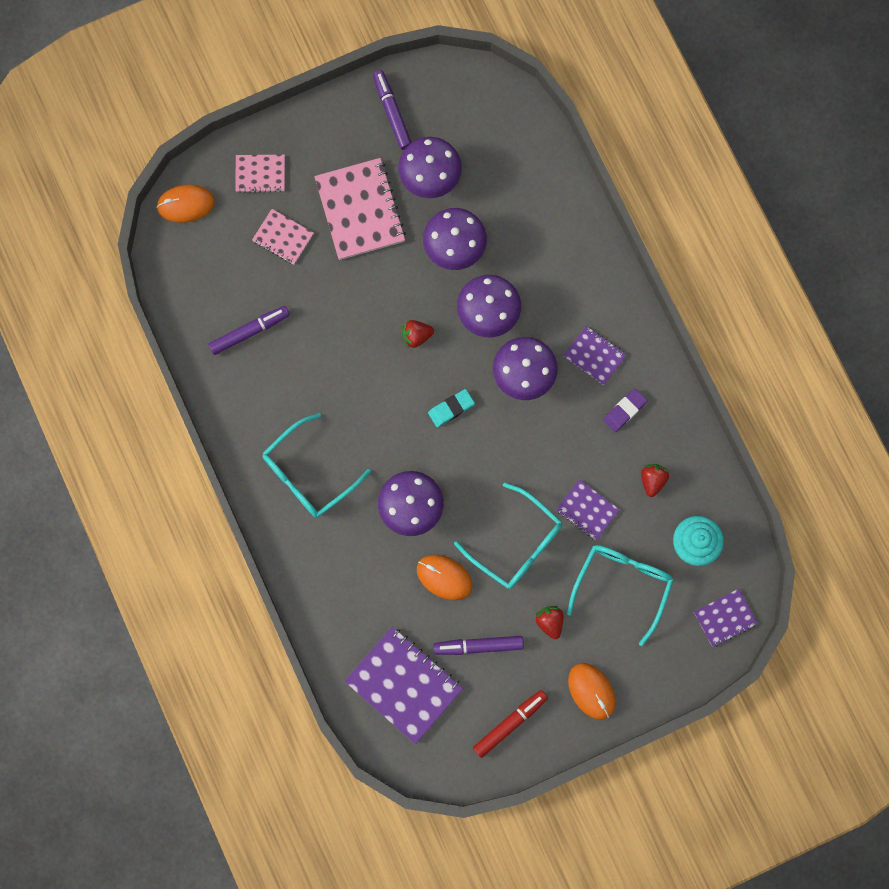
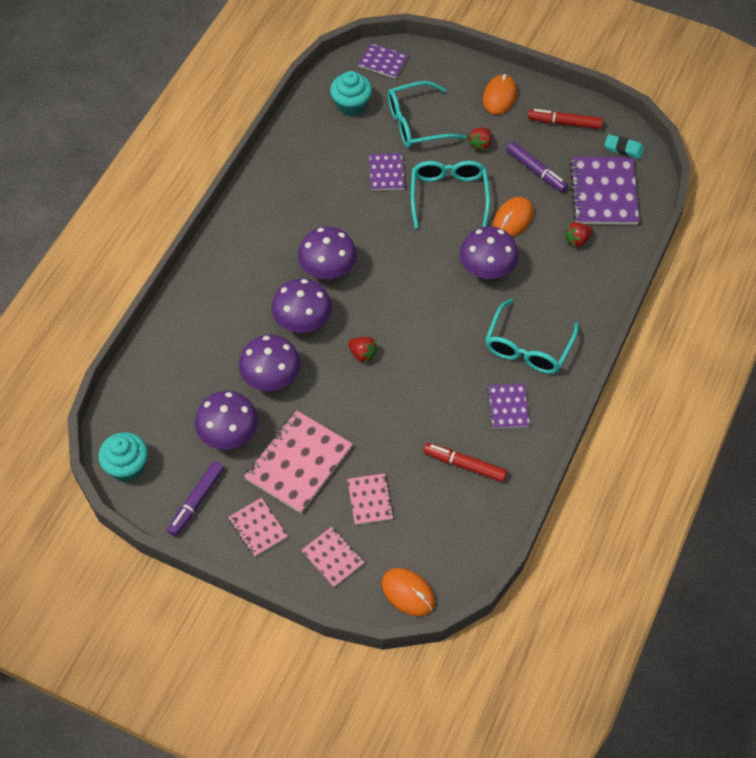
camera: 130 degrees left, 20 degrees down
(249, 331) = (464, 465): purple marker -> red marker
(308, 474) = (528, 347): turquoise glasses -> turquoise glasses turned 105 degrees clockwise
(331, 139) = (258, 528): none -> pink notebook
(444, 577) = (513, 219): orange mouse -> orange mouse turned 45 degrees clockwise
(451, 409) = (394, 295): turquoise eraser -> turquoise eraser (623, 148)
(466, 84) = (127, 466): none -> turquoise cupcake
(594, 356) = (274, 239): purple notebook -> purple notebook (508, 407)
(624, 411) = (297, 197): purple eraser -> none
(652, 480) = (331, 152): red strawberry -> red strawberry (577, 240)

